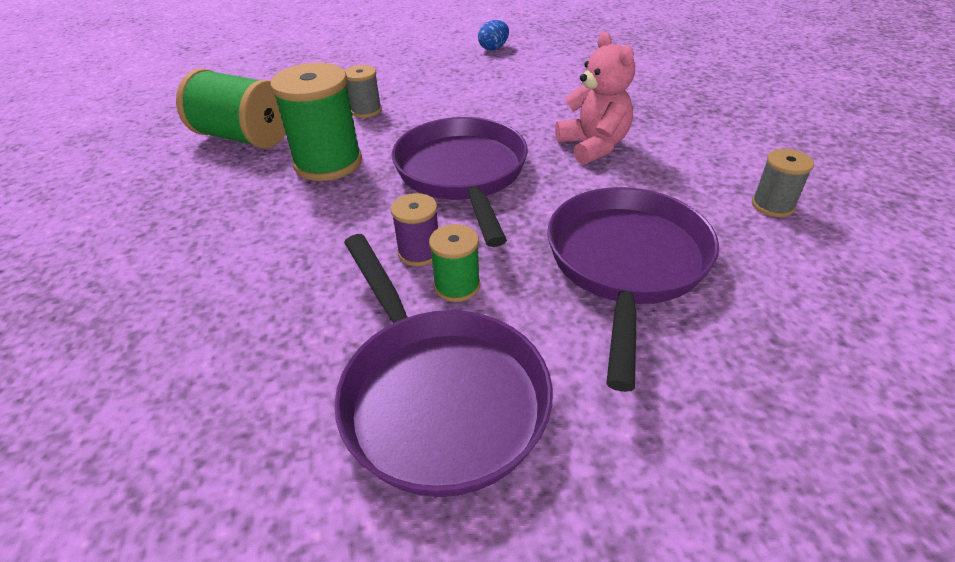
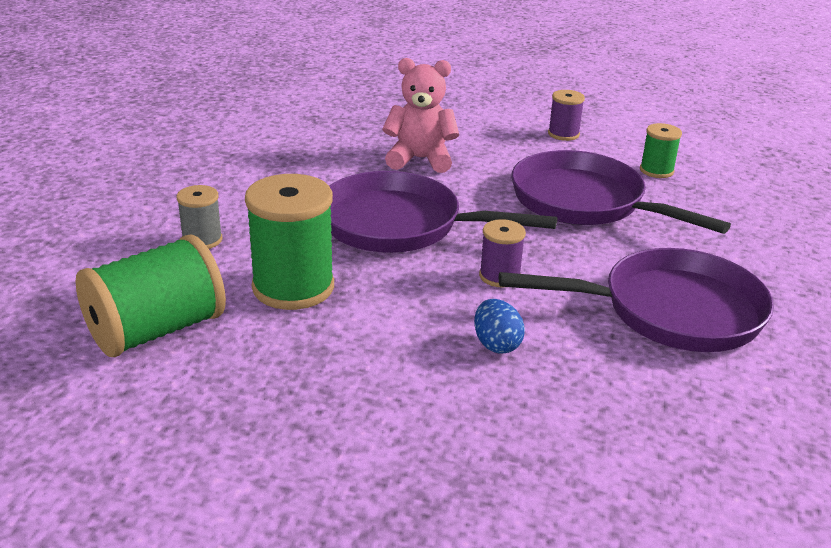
camera: 65 degrees left, 10 degrees down
(457, 286) = (558, 272): green spool -> green spool (656, 170)
(493, 48) = (161, 136): blue egg -> blue egg (496, 344)
(772, 205) = (563, 134): grey spool -> purple spool

